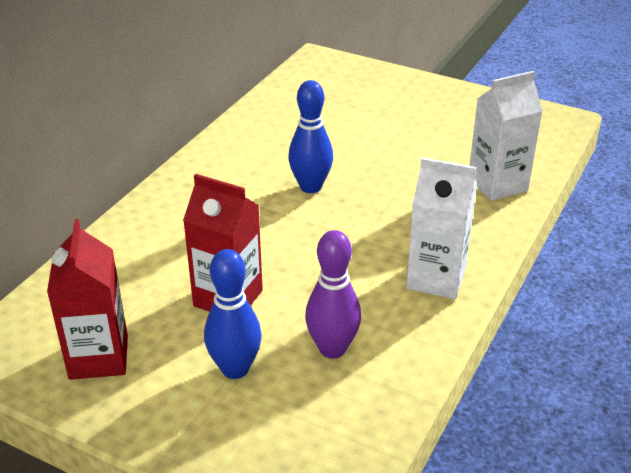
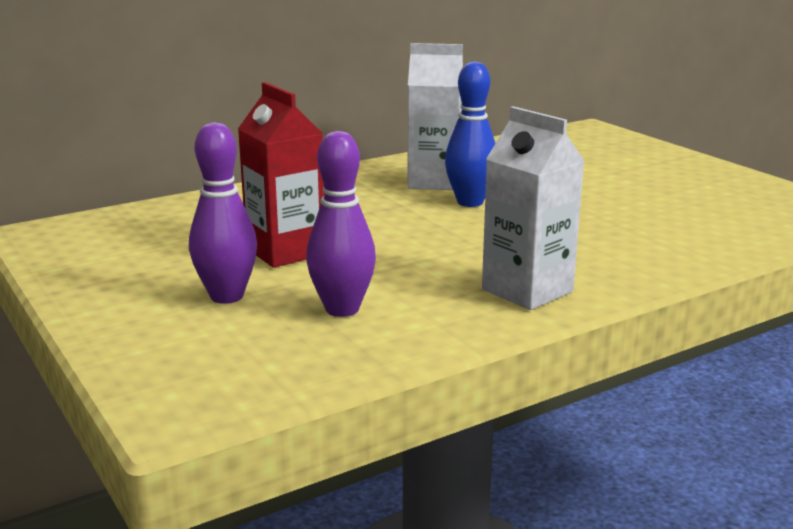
camera: 30 degrees right, 15 degrees down
(99, 357) = (119, 258): red carton -> none
(235, 369) = (227, 296): blue bowling pin -> purple bowling pin
(497, 184) = (696, 242): white carton -> white carton (434, 182)

